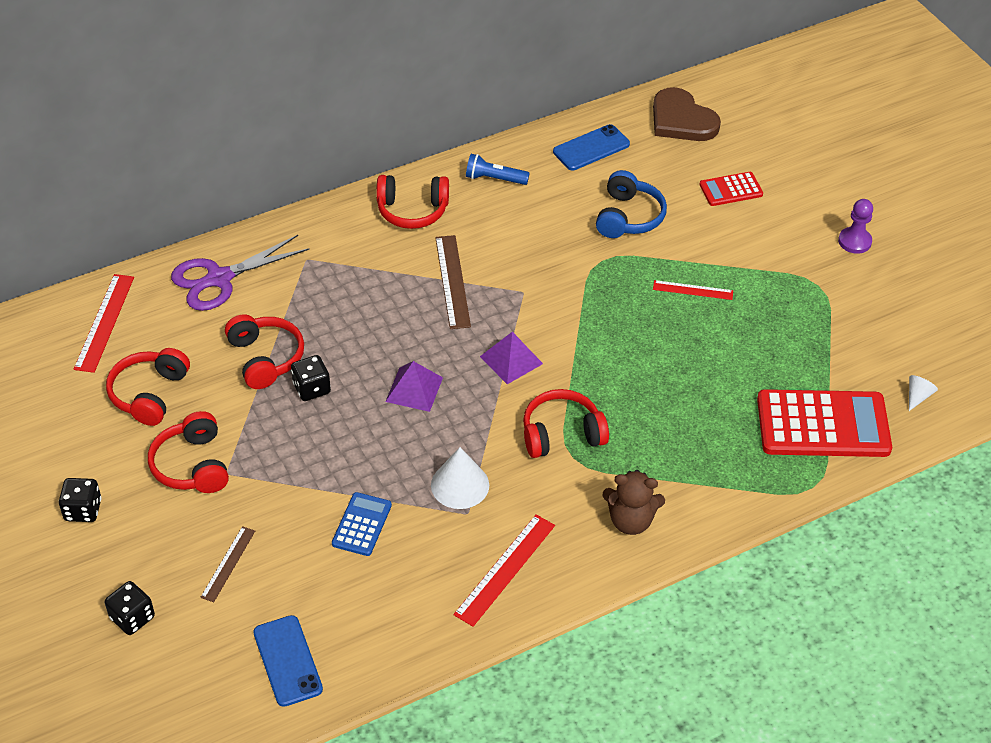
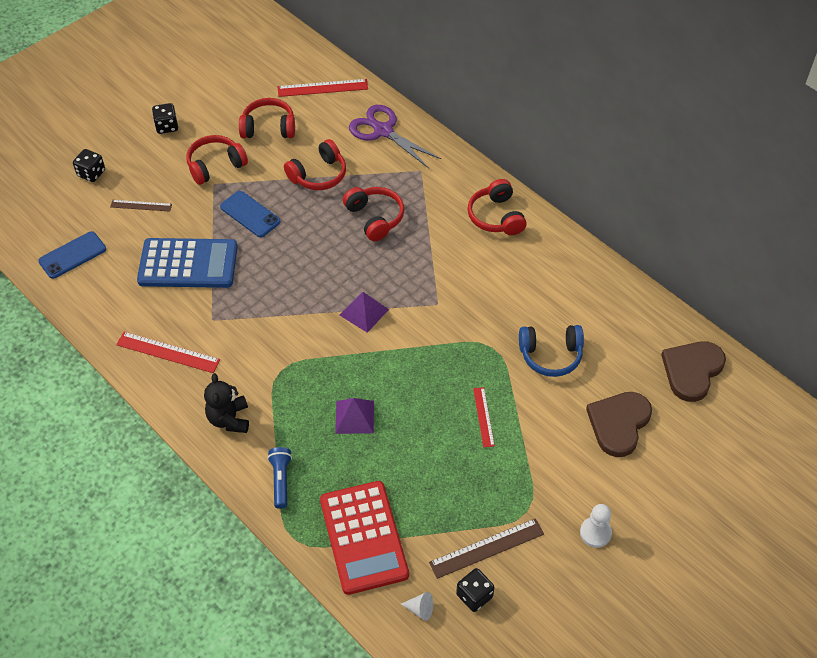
camera: 75 degrees right, 5 degrees up
(312, 388) = (299, 206): black dice -> black dice (474, 596)
(362, 524) = (188, 264): blue calculator -> blue calculator, size x1.98
(414, 389) = (316, 262): purple pyramid -> purple pyramid (354, 417)
(452, 281) = (431, 258): brown ruler -> brown ruler (486, 548)
(460, 485) = (236, 309): white cone -> none
(494, 179) = (554, 258): blue flashlight -> blue flashlight (281, 480)
(562, 434) = (300, 359): red headphones -> red headphones (375, 218)
(591, 148) = (622, 313): blue phone -> blue phone (250, 214)
(630, 521) = (229, 419): brown teddy bear -> black teddy bear
(731, 189) = (619, 424): red calculator -> brown heart
(854, 241) = (595, 533): purple pawn -> white pawn

